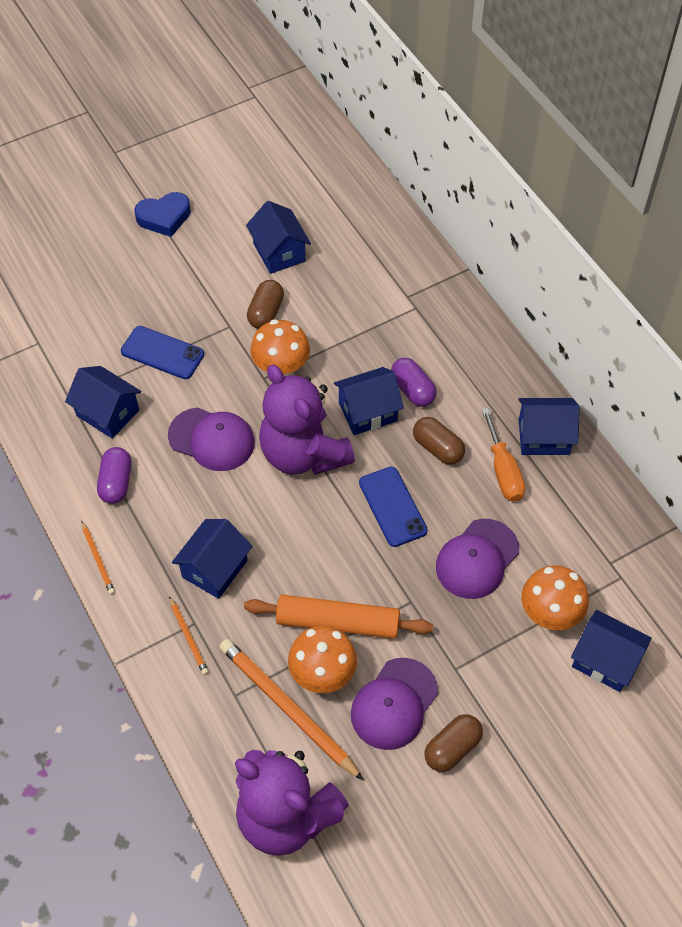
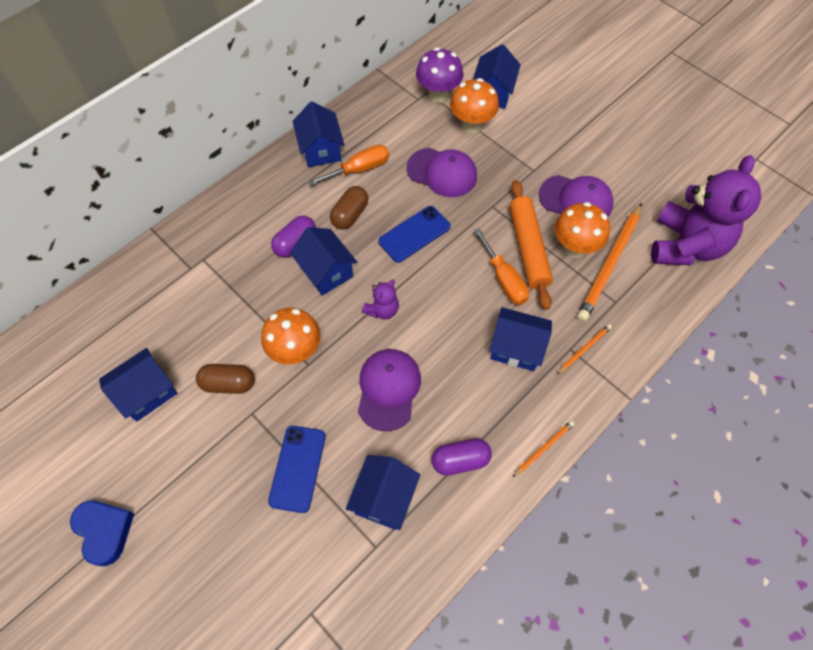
camera: 105 degrees left, 5 degrees up
(303, 453) = (382, 310): purple teddy bear -> purple teddy bear, size x0.44
(303, 583) = (504, 279): none -> orange screwdriver
(452, 748) = (591, 162): brown capsule -> none
(612, 589) = (438, 95): none -> purple mushroom

